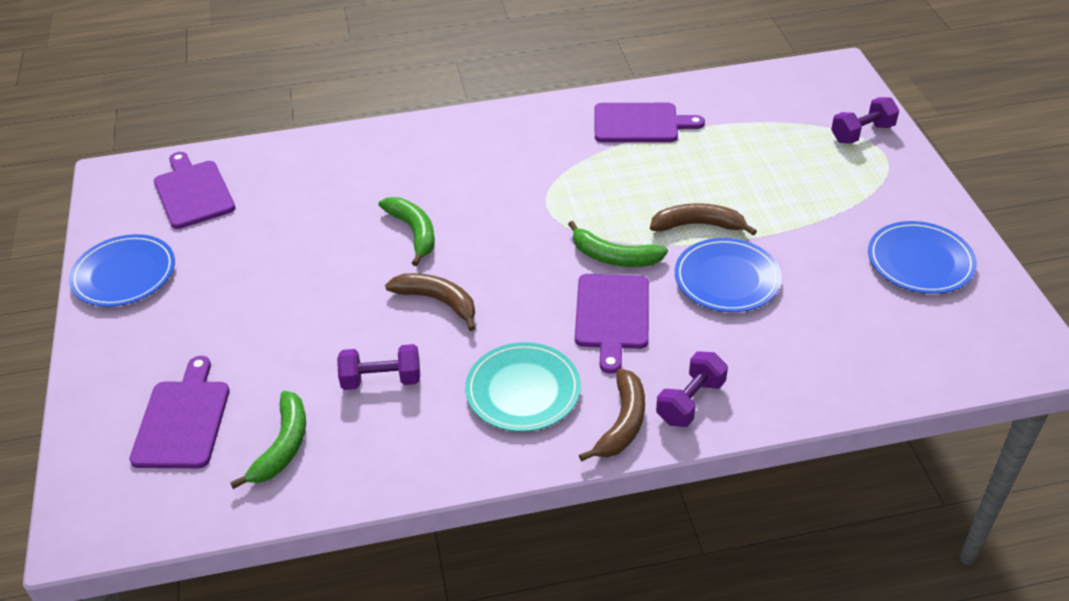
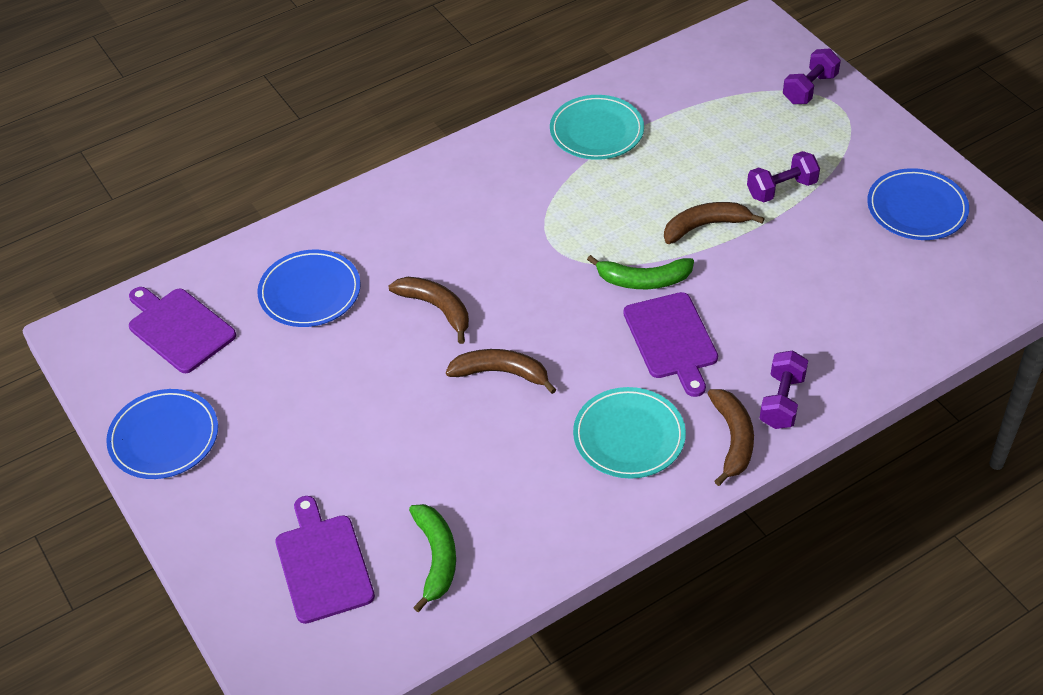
camera: 20 degrees left, 5 degrees up
(381, 380) = (492, 466): purple dumbbell -> purple dumbbell (781, 189)
(414, 232) = (437, 308): green banana -> brown banana
(640, 123) = (596, 131): purple cutting board -> turquoise plate
(727, 279) = (757, 273): blue plate -> blue plate (310, 292)

